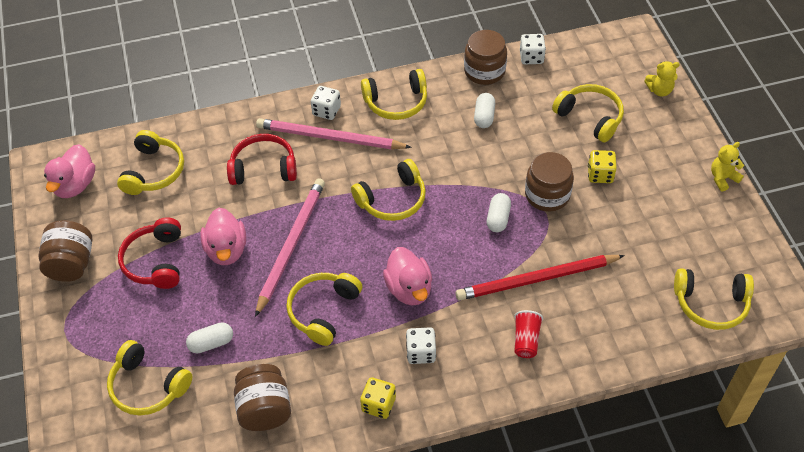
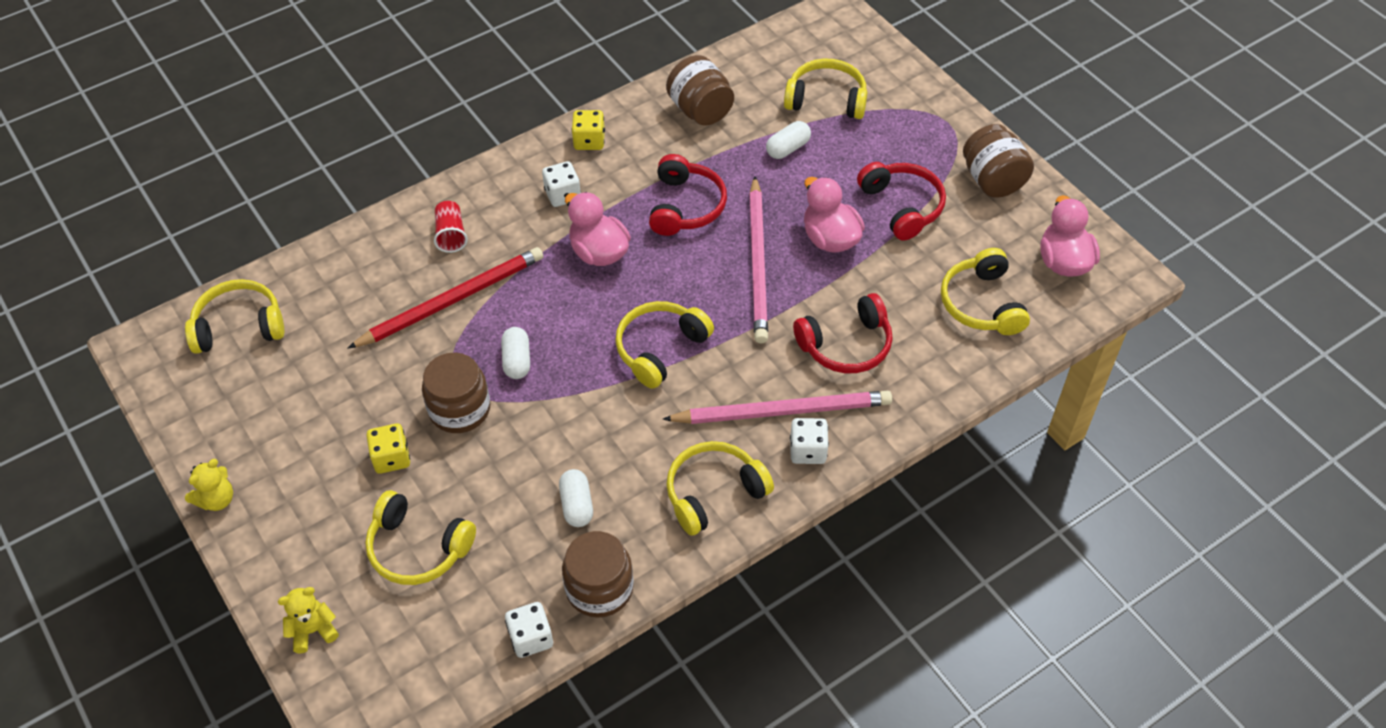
camera: 160 degrees right, 0 degrees up
(323, 311) = (685, 206): yellow headphones -> red headphones

